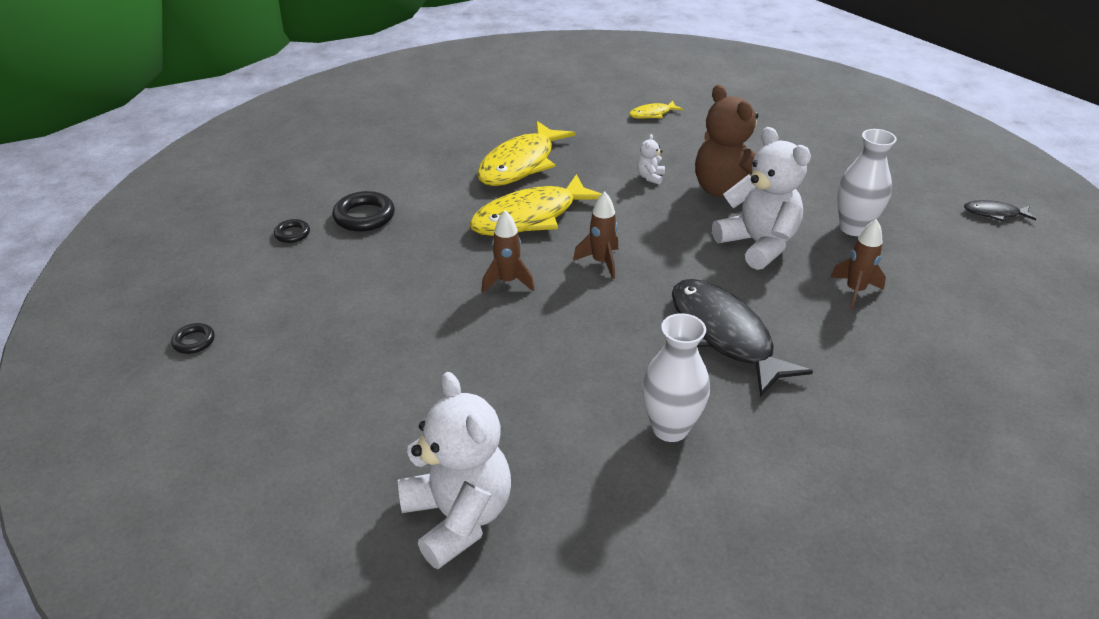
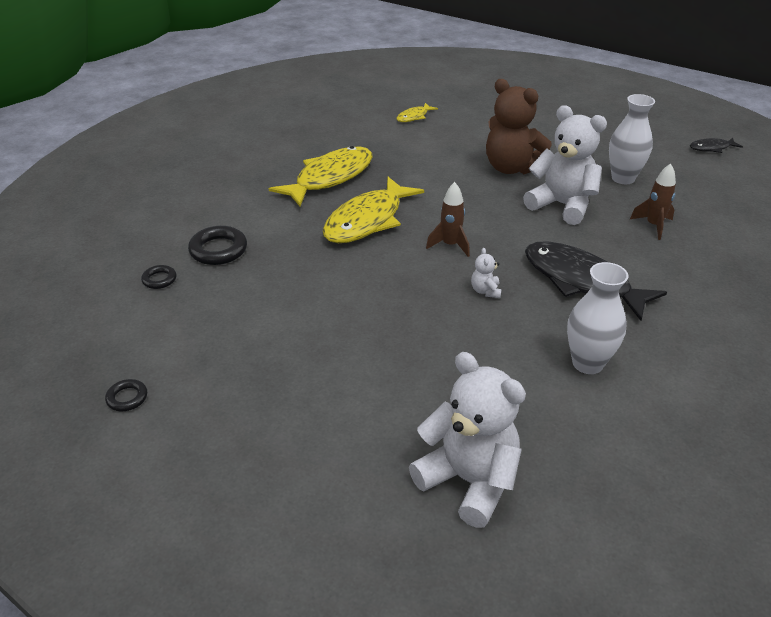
camera: 20 degrees left, 0 degrees up
(508, 282) = (383, 278): brown rocket -> none
(520, 164) = (330, 178): yellow fish -> yellow fish turned 150 degrees counterclockwise
(650, 177) = (445, 168): white teddy bear -> white teddy bear (485, 291)

